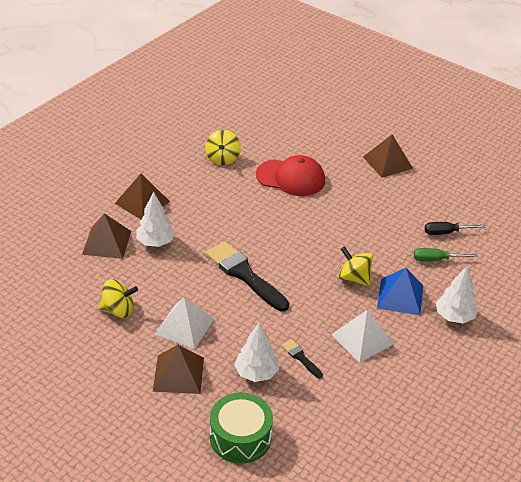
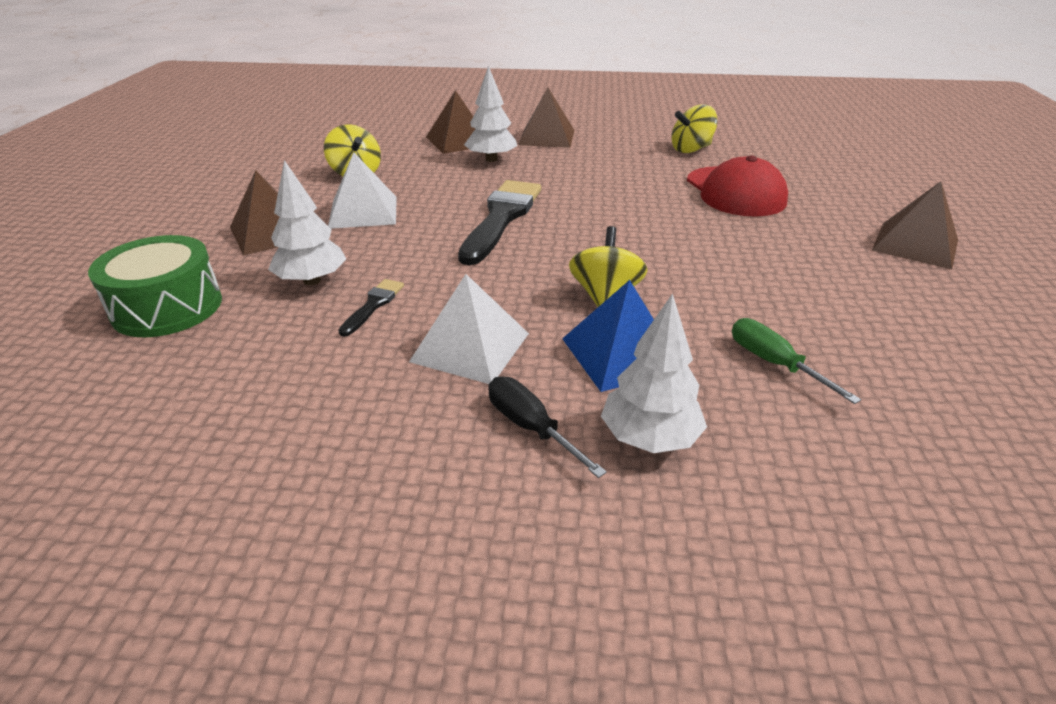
camera: 60 degrees right, 5 degrees down
(446, 232) = (865, 352): black screwdriver -> black screwdriver (531, 428)

